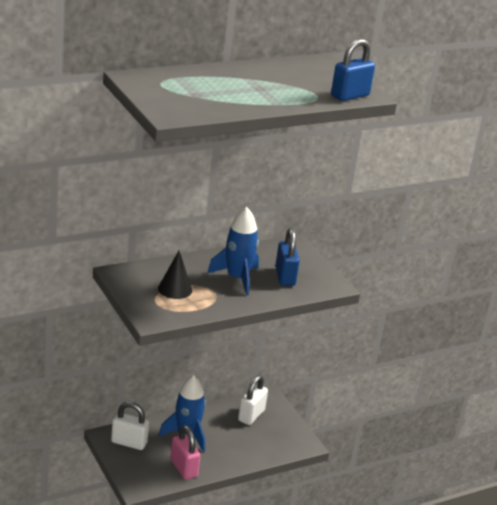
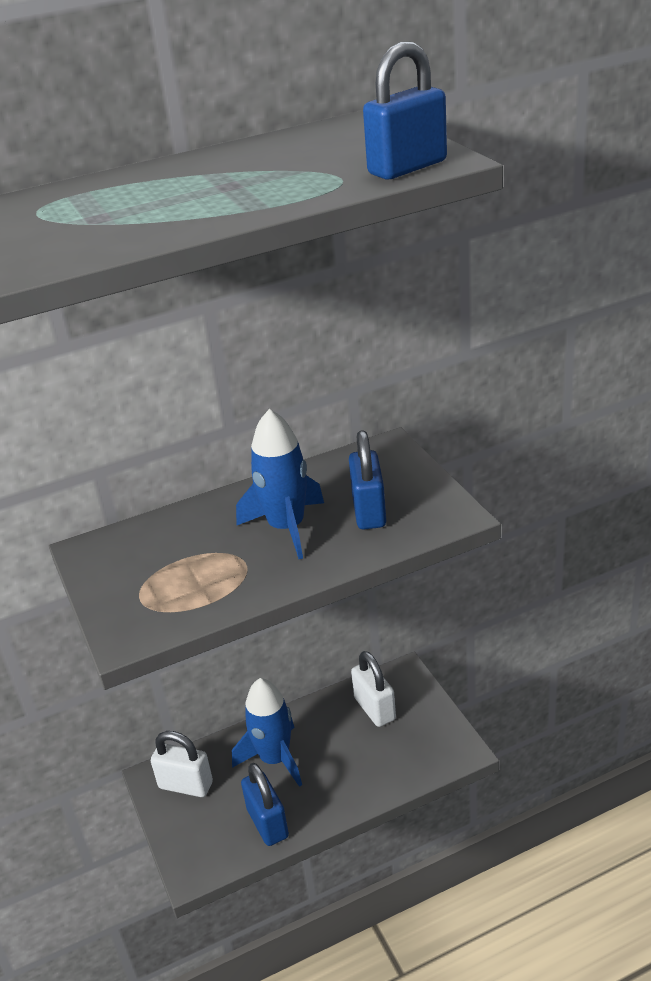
camera: 10 degrees right, 5 degrees up
(175, 289) = (177, 566): black cone -> none
(184, 468) = (267, 823): pink padlock -> blue padlock
(251, 415) = (375, 709): white padlock -> white padlock turned 60 degrees counterclockwise

